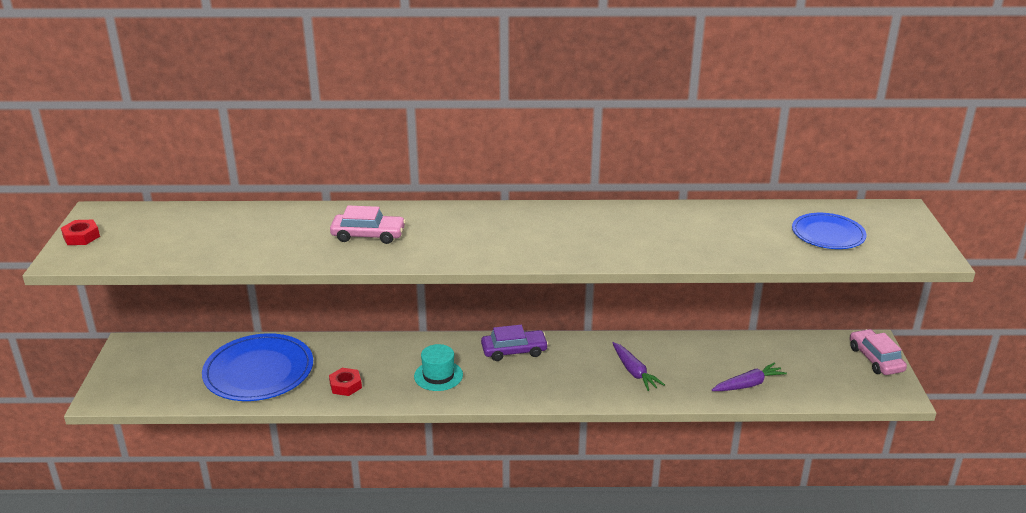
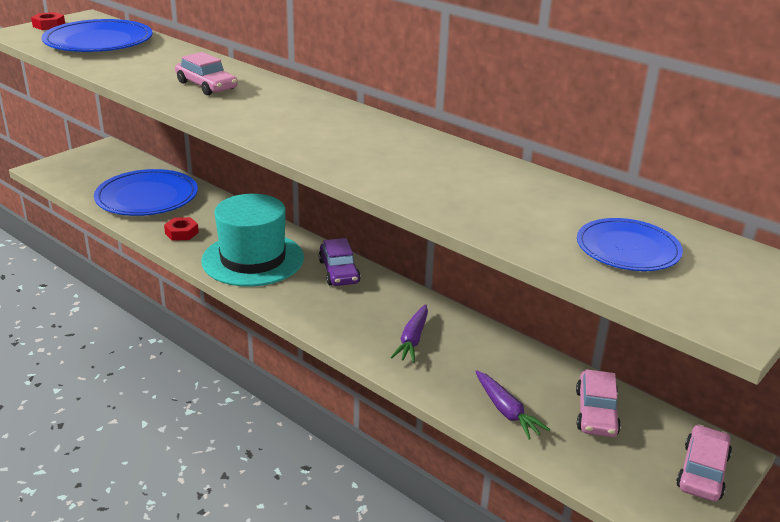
camera: 40 degrees right, 0 degrees up
(175, 233) = (98, 41): none -> blue plate
(438, 375) = (253, 259): turquoise hat -> turquoise hat, size x2.01
(514, 351) = (339, 271): purple car -> purple car turned 45 degrees clockwise
(748, 385) = (506, 411): purple carrot -> purple carrot turned 45 degrees clockwise
(789, 357) = (596, 412): none -> pink car

